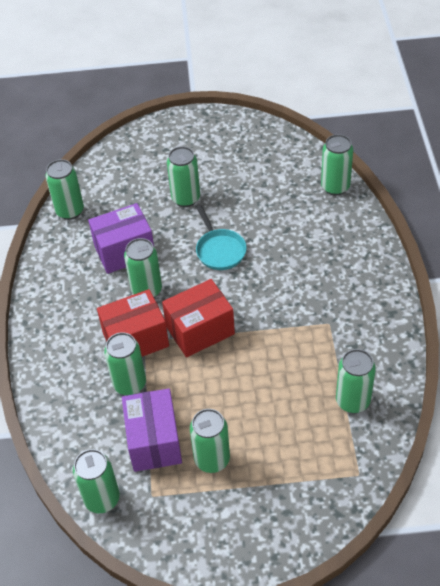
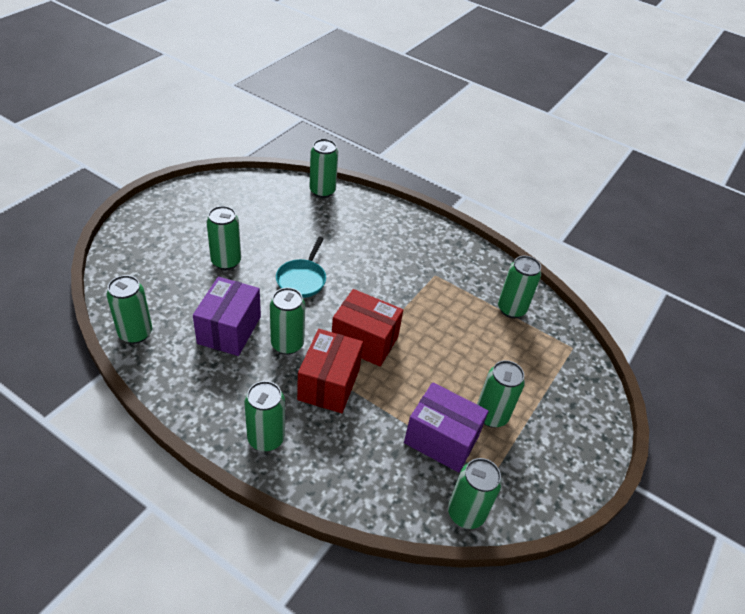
camera: 60 degrees left, 5 degrees down
(129, 384) = (369, 417): green can -> green can (266, 438)
(200, 330) = (364, 341): red box -> red box turned 75 degrees counterclockwise
(219, 250) = (302, 279): turquoise pan -> turquoise pan turned 90 degrees clockwise

